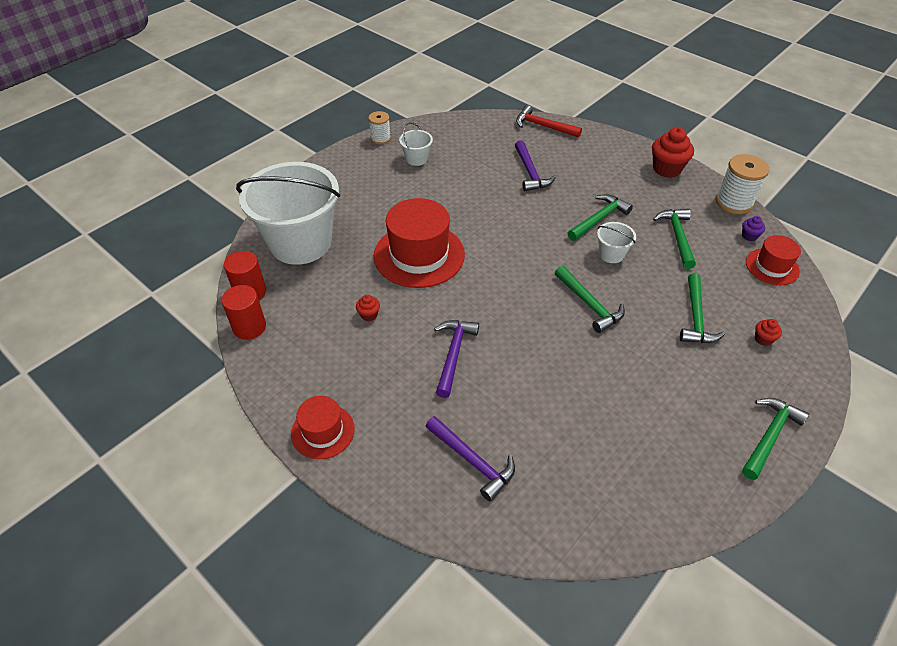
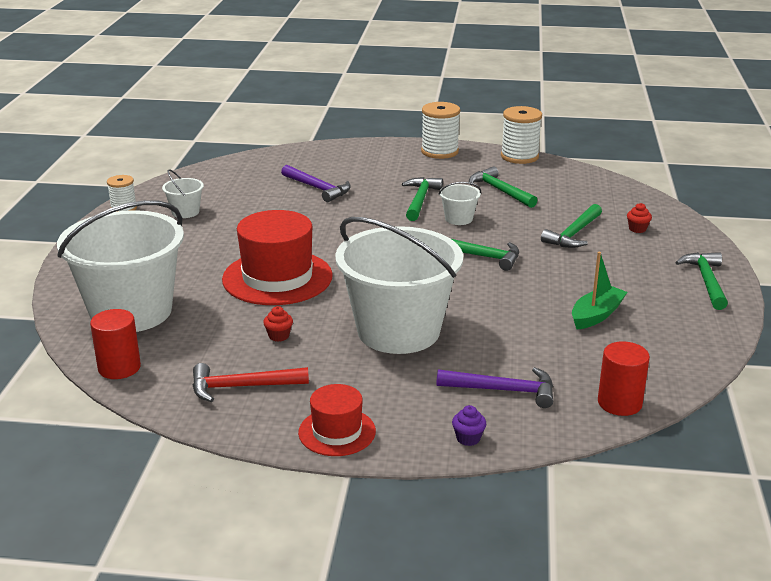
camera: 35 degrees left, 20 degrees down
(249, 327) = (154, 393): red cylinder -> red cylinder (619, 403)
(453, 354) = (398, 331): purple hammer -> white bucket
(543, 126) = (291, 154): red hammer -> red hammer (242, 387)
(625, 422) = (596, 315): none -> green boat
(666, 169) = (439, 151): red cupcake -> white spool
(696, 317) = (574, 234): green hammer -> green hammer turned 60 degrees clockwise
(749, 236) = (555, 173): purple cupcake -> purple cupcake (468, 438)
(772, 266) = (594, 185): red hat -> none

